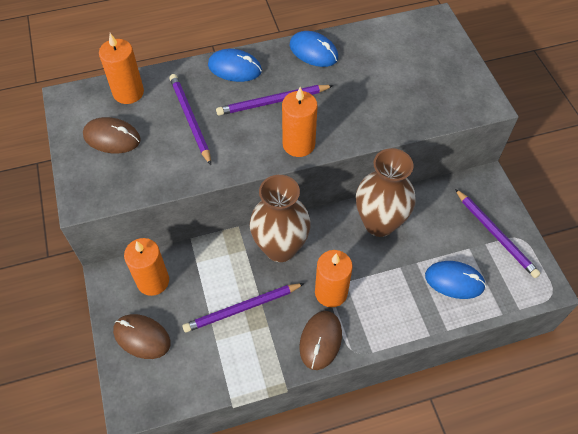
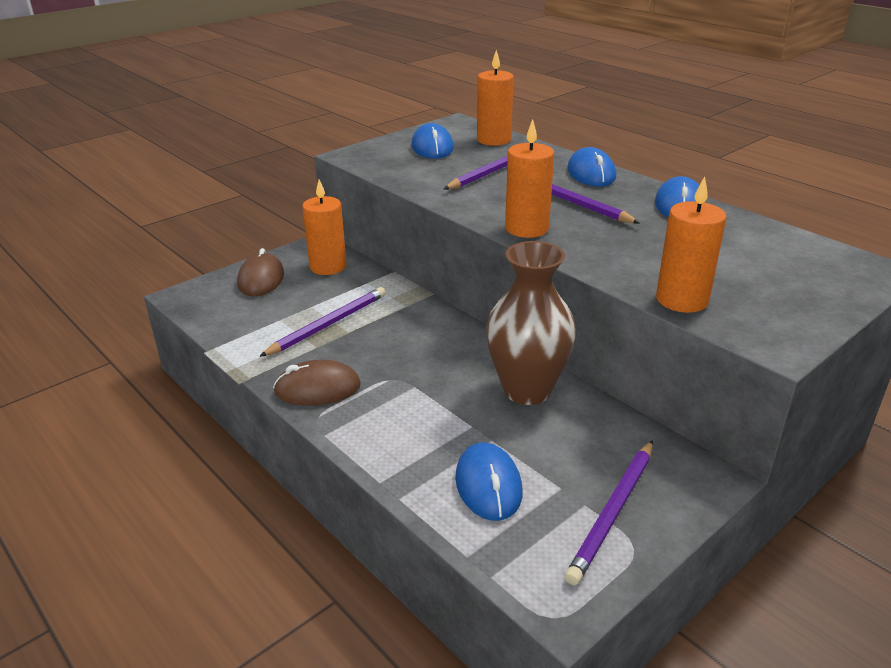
camera: 65 degrees right, 25 degrees down
(112, 138) = (432, 147): brown mouse -> blue mouse
(242, 308) = (328, 324): purple pencil -> purple pencil turned 90 degrees clockwise
(280, 248) = (426, 326): brown vase -> none
(331, 292) = (390, 378): orange candle -> orange candle (682, 300)

